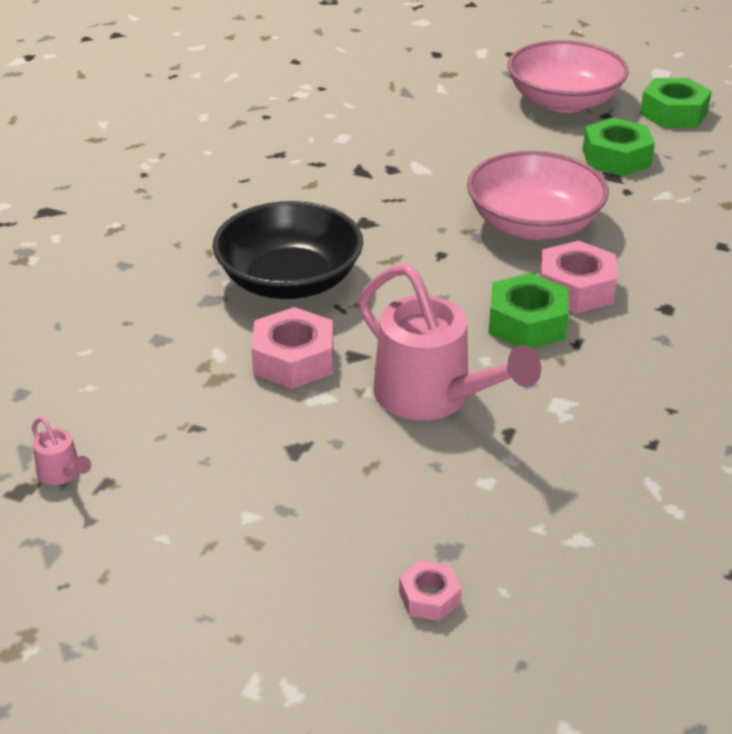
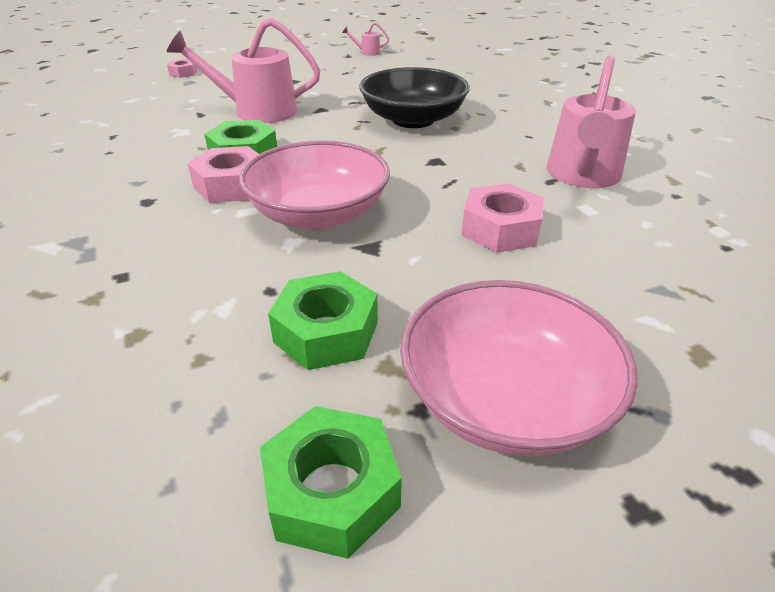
camera: 135 degrees right, 0 degrees up
(289, 155) = (582, 176): none -> pink watering can
(293, 359) = (347, 98): pink nut -> pink nut (500, 229)

